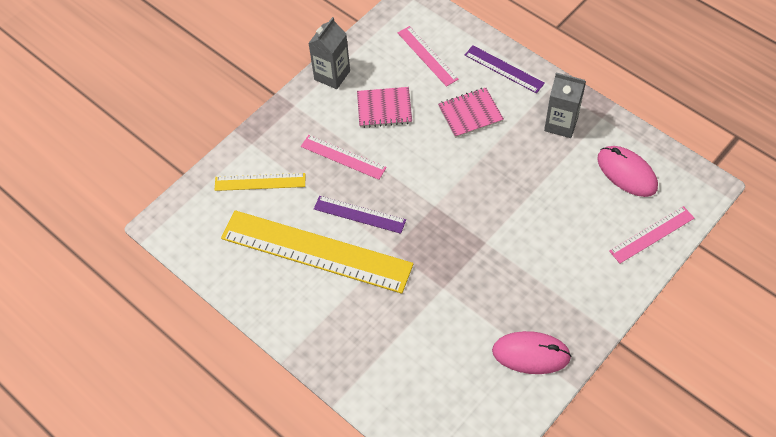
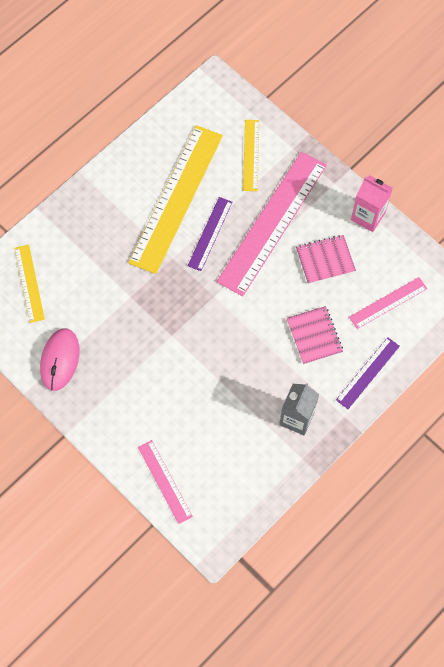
camera: 90 degrees right, 10 degrees up
(332, 75) = (368, 216): grey carton -> pink carton
(343, 157) = (272, 222): pink ruler -> pink ruler, size x2.05
(384, 108) = (325, 260): pink notebook -> pink notebook turned 75 degrees clockwise
(437, 400) = (29, 283): none -> yellow ruler
(627, 173) = (234, 471): pink mouse -> none

